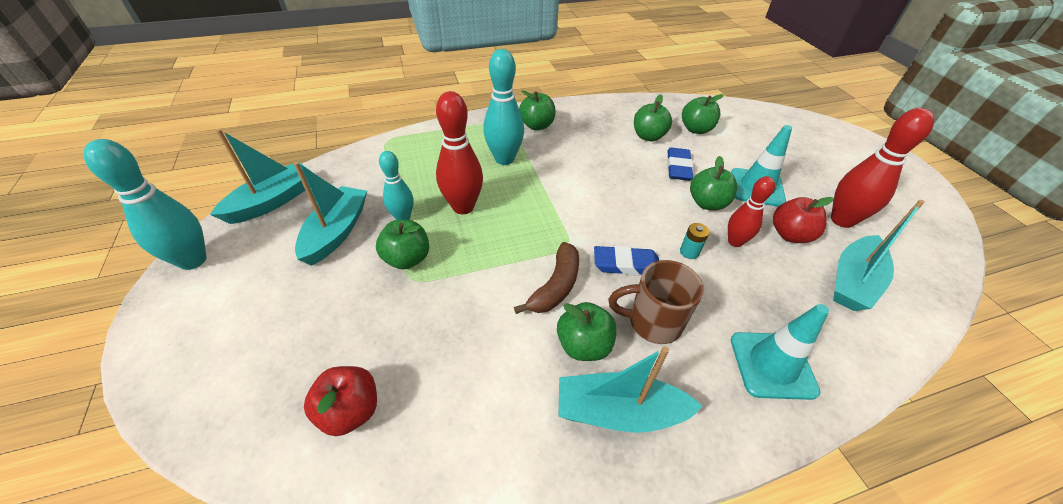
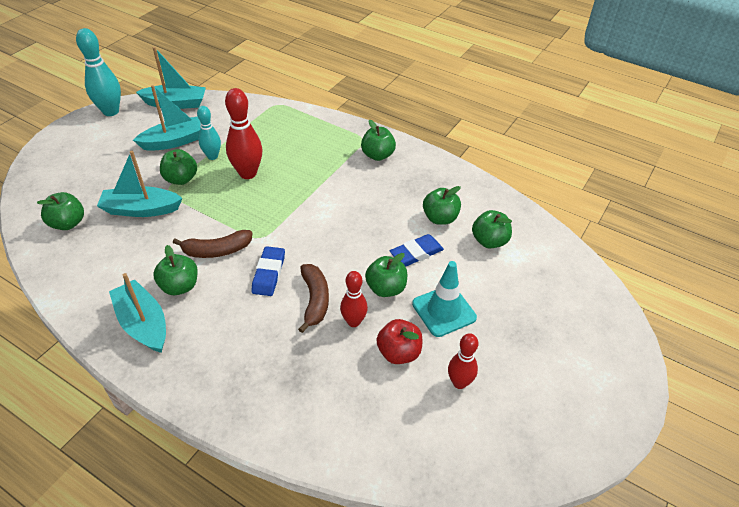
camera: 50 degrees right, 0 degrees up
(350, 411) = (68, 223): red apple -> green apple
(504, 159) = (317, 162): turquoise bowling pin -> none
(626, 264) = (268, 273): blue eraser -> blue eraser turned 45 degrees clockwise
(652, 322) = (226, 309): brown mug -> none
(689, 252) = (315, 300): turquoise battery -> brown banana
(772, 365) = (240, 385): turquoise traffic cone -> none
(842, 220) = (459, 382): red bowling pin -> red bowling pin, size x0.62
(853, 281) = (377, 410): turquoise boat -> turquoise boat (141, 209)

